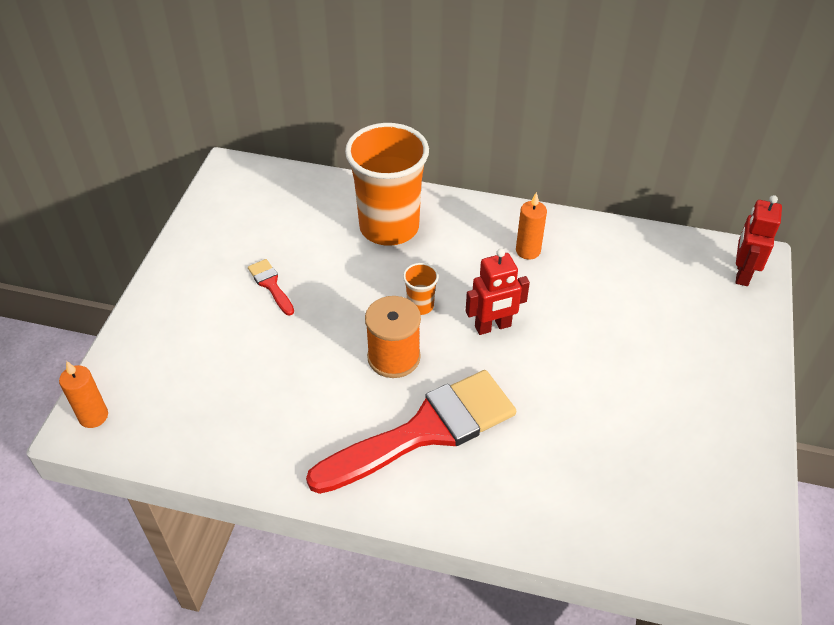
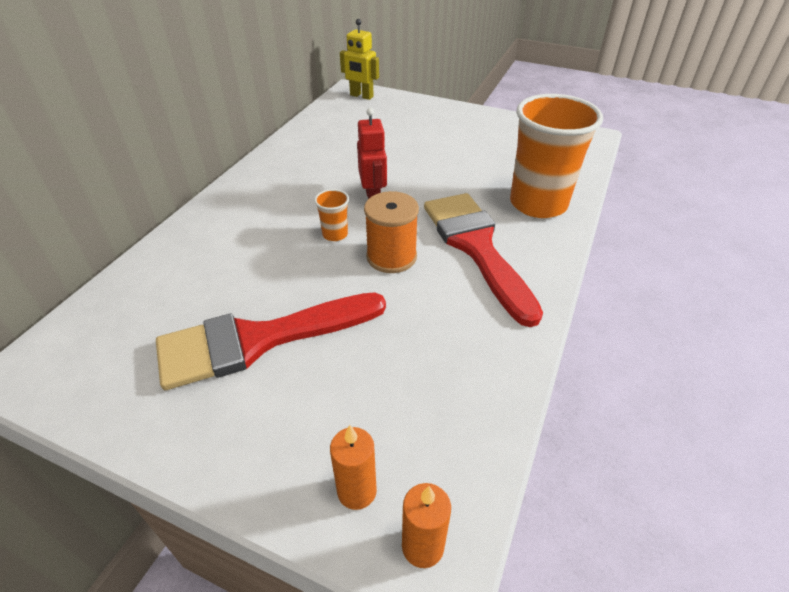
camera: 80 degrees left, 5 degrees down
(270, 285) = (258, 340): red brush -> red brush, size x2.45
(389, 227) = (221, 242): orange cup -> orange cup (538, 204)
(528, 251) = (297, 171): orange candle -> orange candle (357, 491)
(742, 273) = (361, 96): red robot -> yellow robot

